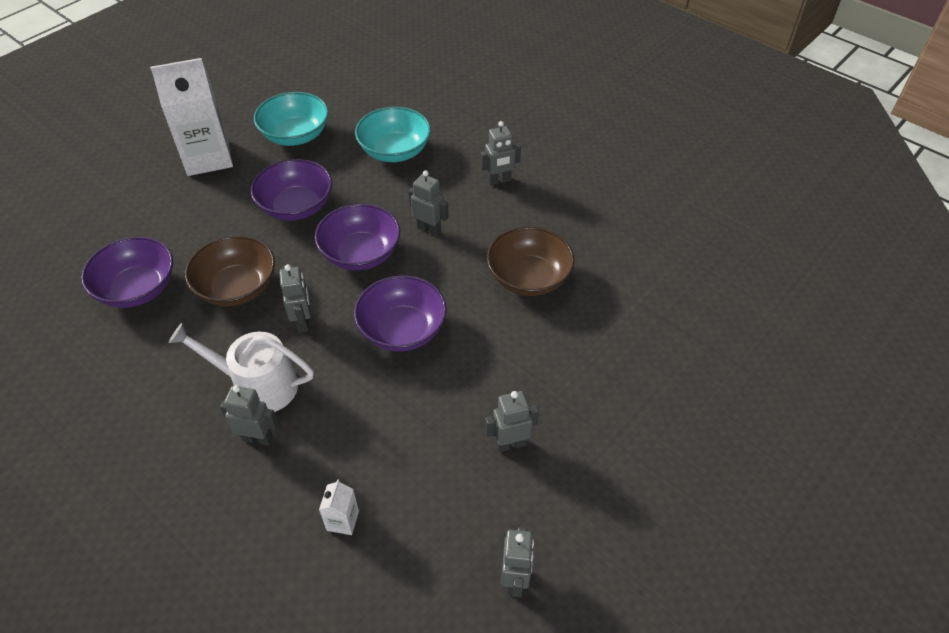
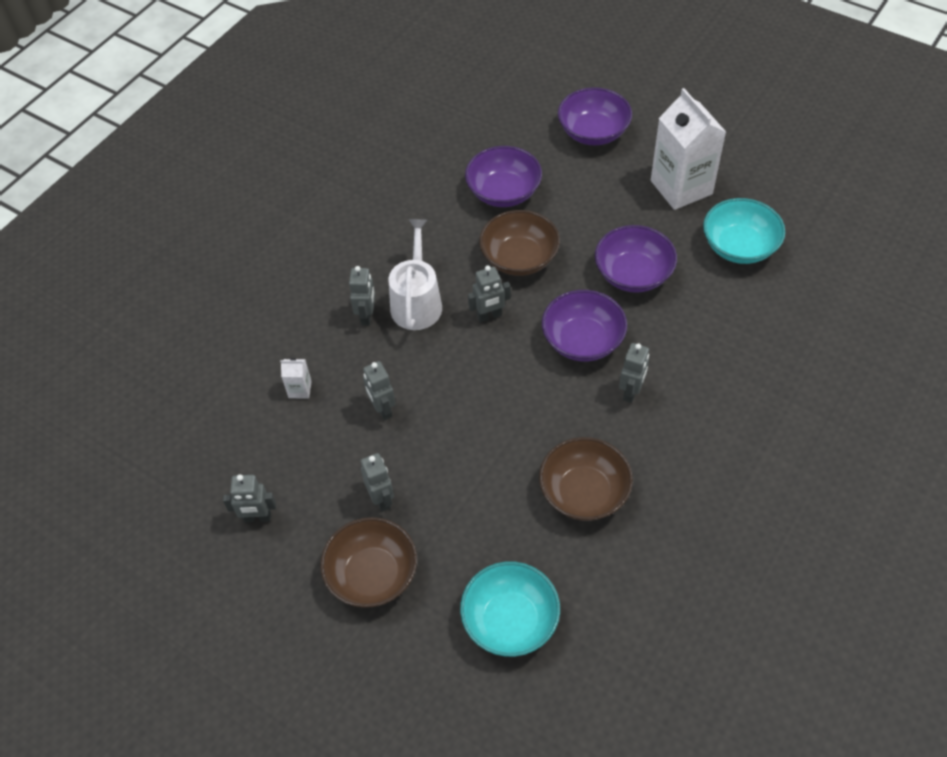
camera: 85 degrees right, 5 degrees up
(395, 151) = (744, 338): turquoise bowl -> turquoise bowl (510, 620)
(402, 330) = (494, 393): purple bowl -> purple bowl (593, 132)
(499, 181) = (727, 446): grey robot -> grey robot (382, 409)
(599, 460) = (372, 574): none -> brown bowl

